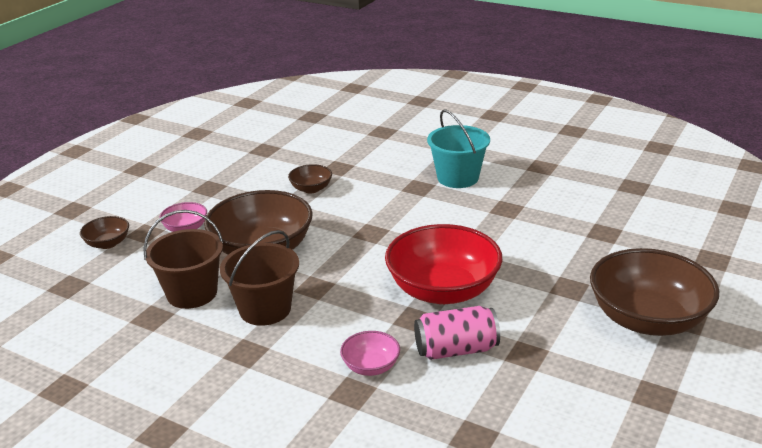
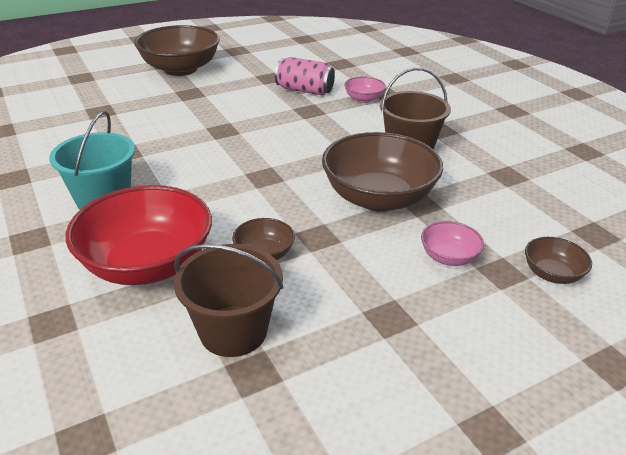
camera: 150 degrees left, 5 degrees up
(192, 293) = (466, 182): brown bucket -> brown bucket (233, 331)
(443, 290) = (268, 118): red bowl -> red bowl (147, 264)

